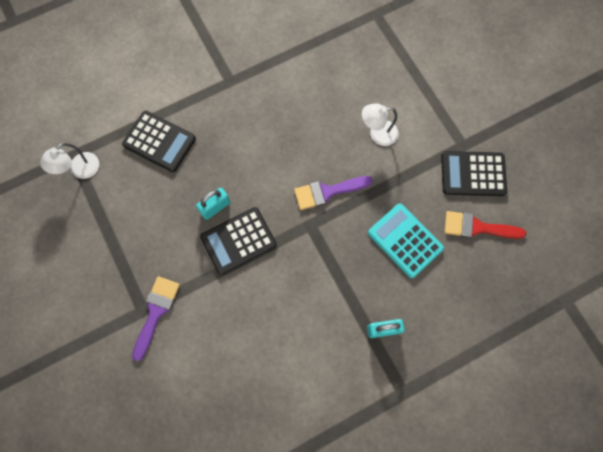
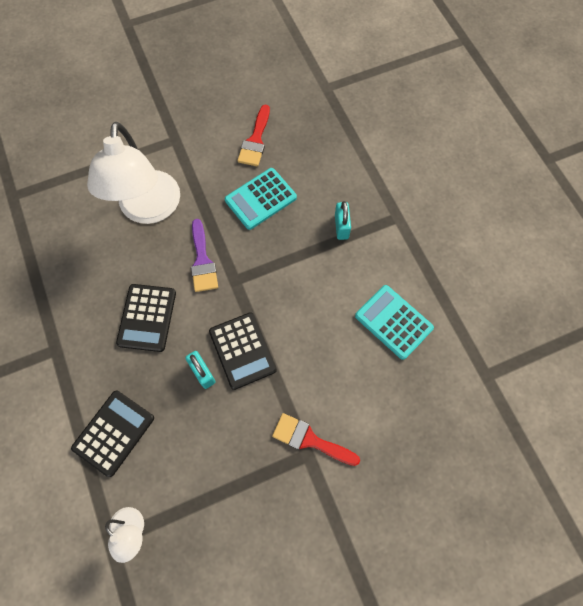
camera: 85 degrees left, 5 degrees down
(156, 312) = (310, 440): purple brush -> red brush
(278, 391) = (393, 322): none -> turquoise calculator
(377, 133) = (148, 209): white lamp -> white lamp, size x2.19
(473, 174) = (204, 136): black calculator -> black calculator (147, 318)

